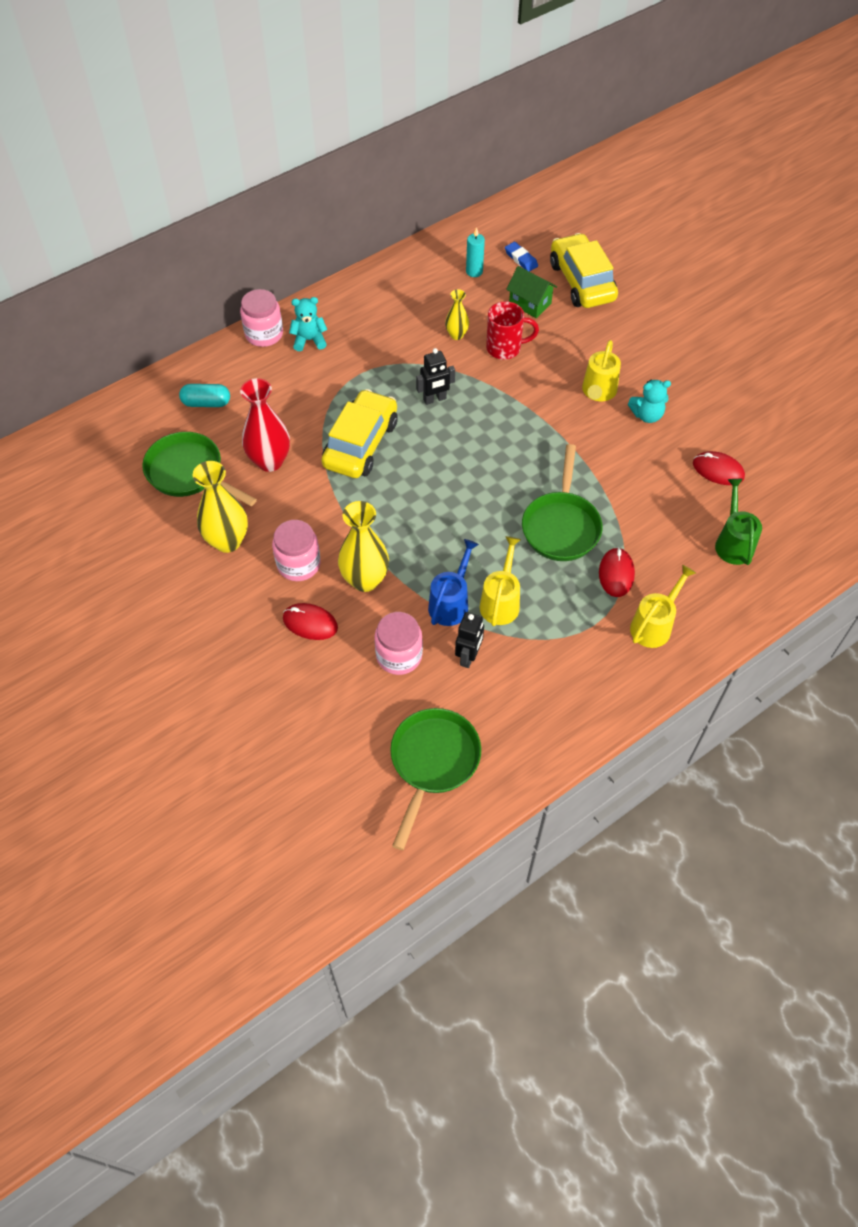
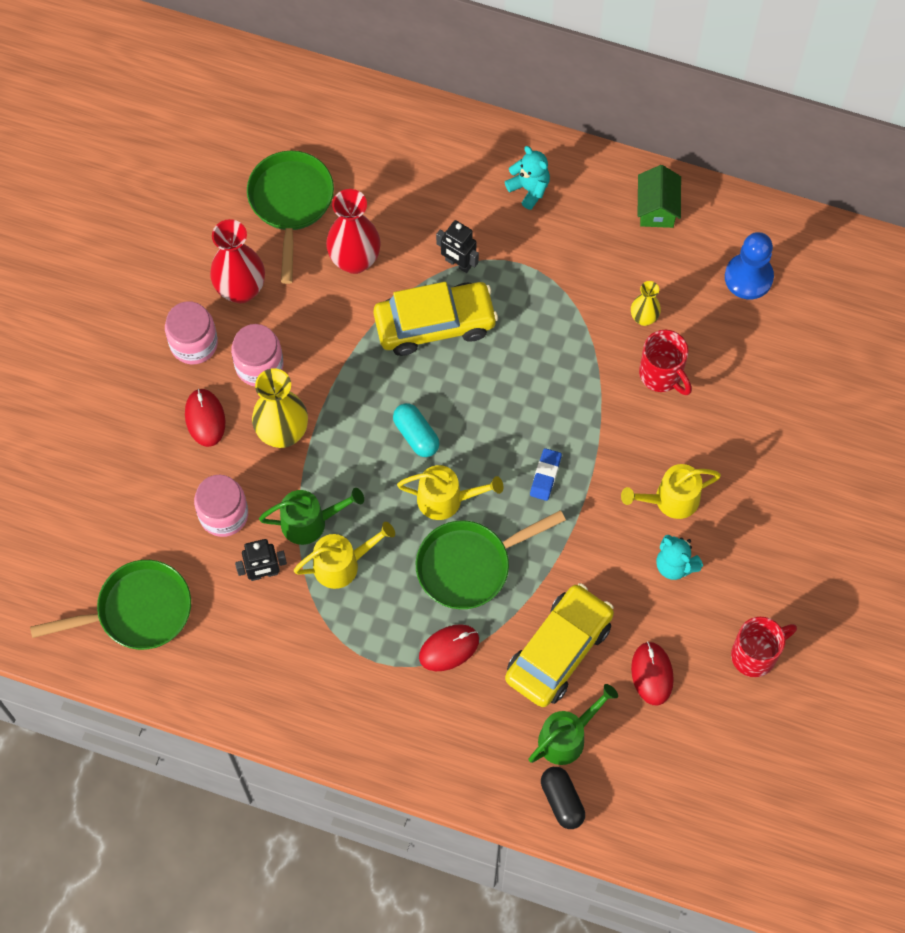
camera: 55 degrees right, 10 degrees up
(206, 403) = (381, 157): turquoise capsule -> turquoise capsule (416, 435)
(227, 541) = (241, 290): yellow vase -> red vase
(264, 334) = (505, 143): pink jar -> pink jar (194, 343)
(435, 399) = (541, 353): black robot -> black robot (458, 263)
(451, 602) = (311, 522): blue watering can -> green watering can
(474, 271) = (748, 277): turquoise candle -> blue pawn
(521, 259) = (805, 311): blue eraser -> blue eraser (545, 476)
(530, 303) = (745, 360): green house -> green house (657, 208)
(581, 281) = (820, 391): yellow car -> yellow car (558, 650)
(654, 625) = (414, 716): yellow watering can -> yellow watering can (447, 499)
(742, 410) = (755, 655): none -> red mug
(780, 572) = (562, 800): none -> black capsule

